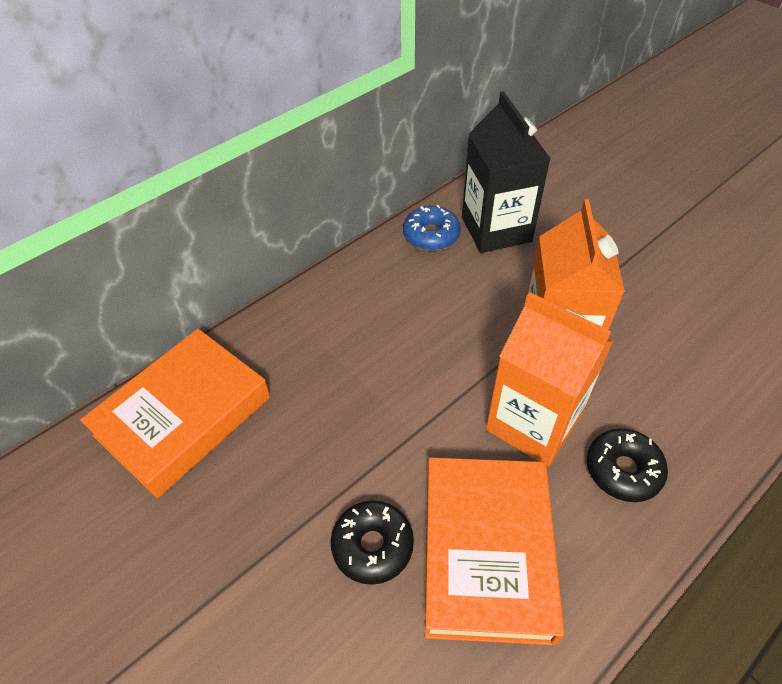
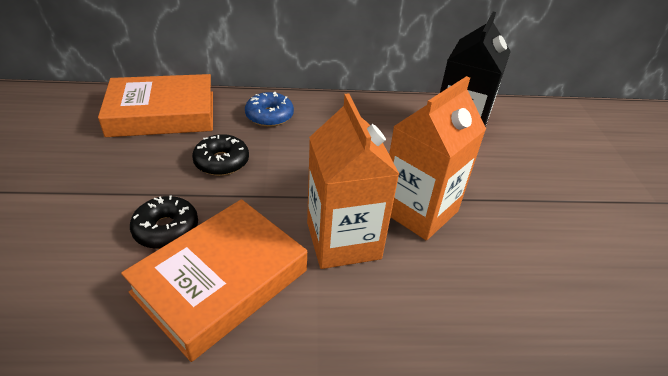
camera: 35 degrees right, 10 degrees down
(431, 235) = (407, 112): blue donut -> blue donut (269, 116)
(623, 470) = (371, 309): black donut -> black donut (221, 162)

